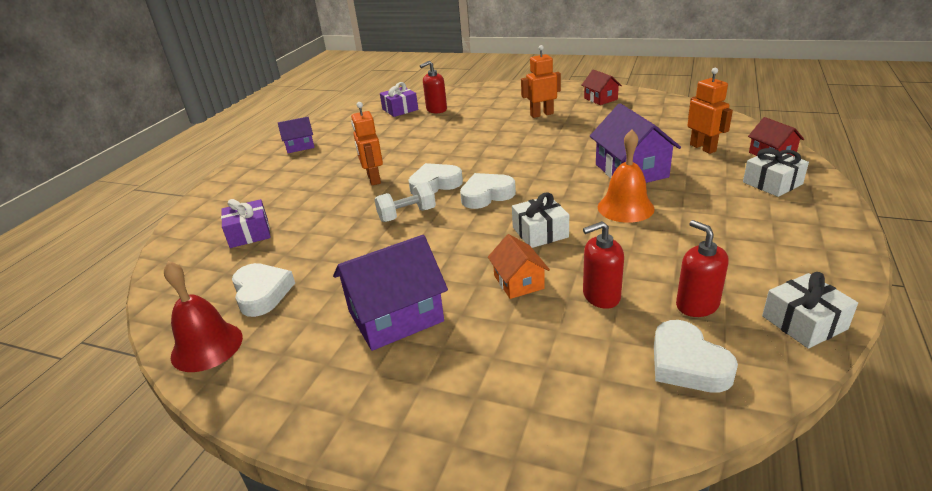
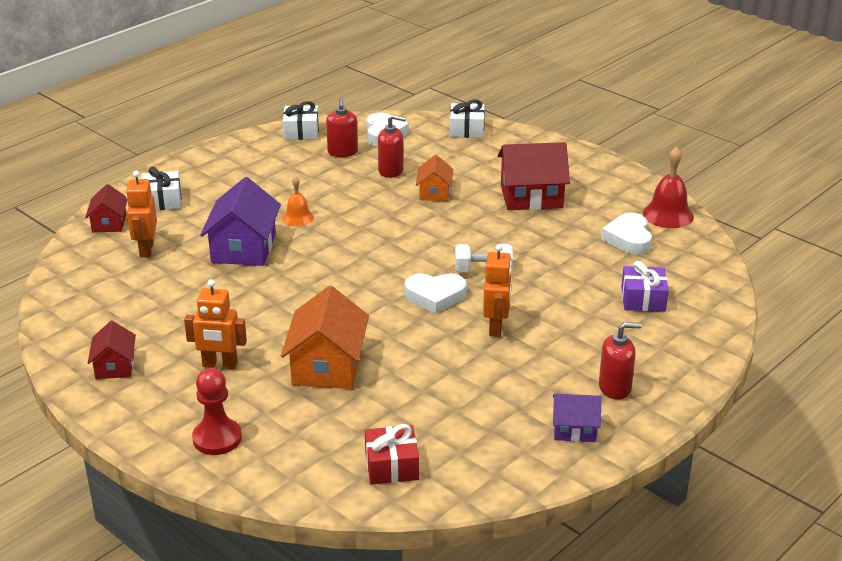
camera: 160 degrees left, 0 degrees up
(395, 316) = (531, 196): purple house -> red house
(400, 109) = (392, 466): purple gift -> red gift
(436, 110) = (340, 439): red soap dispenser -> red soap dispenser (615, 388)
(475, 130) = (327, 366): none -> orange house
(486, 195) = (396, 267): white heart -> none
(501, 94) = (217, 438): none -> red pawn
(540, 232) = (385, 219): white gift -> white gift (467, 129)
(625, 207) = (298, 218): orange bell -> orange bell, size x0.63

